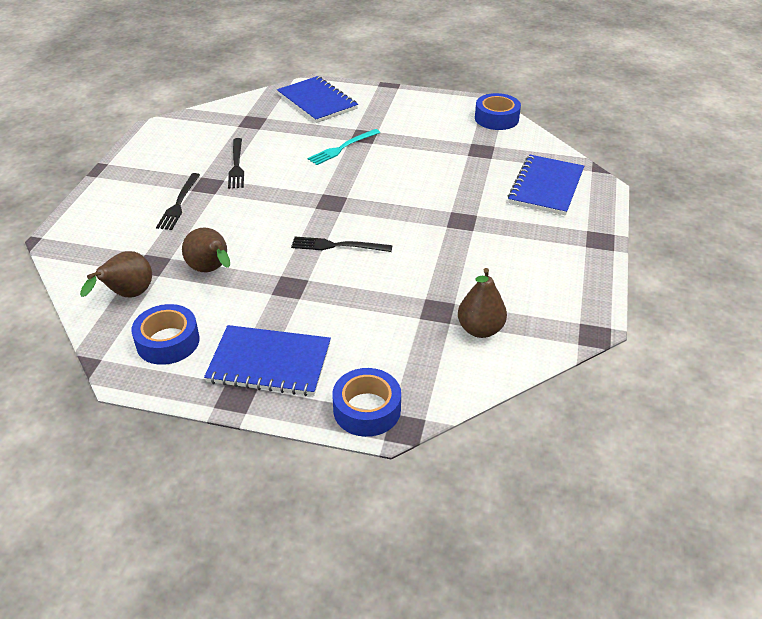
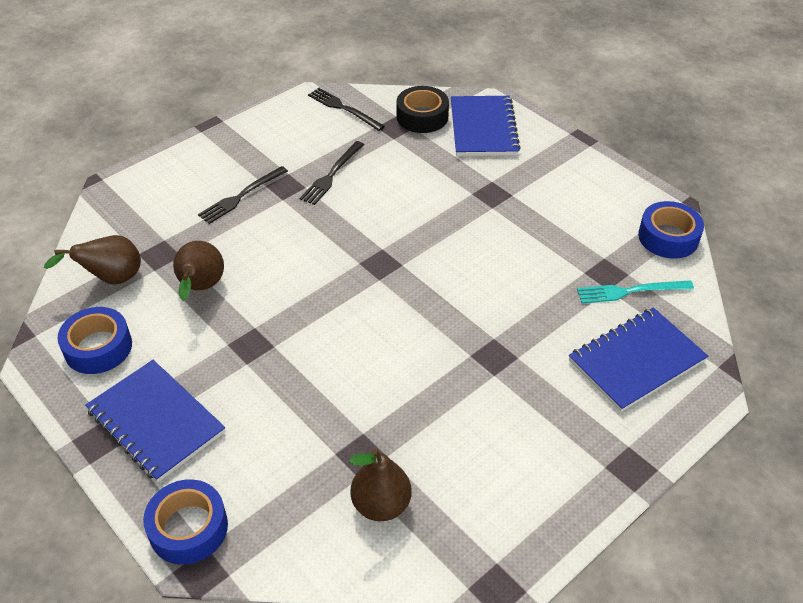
camera: 35 degrees right, 5 degrees up
(266, 109) = (422, 117): none -> black tape
(337, 246) = (337, 321): black fork -> black fork (343, 108)
(342, 148) = (454, 200): turquoise fork -> turquoise fork (630, 291)

